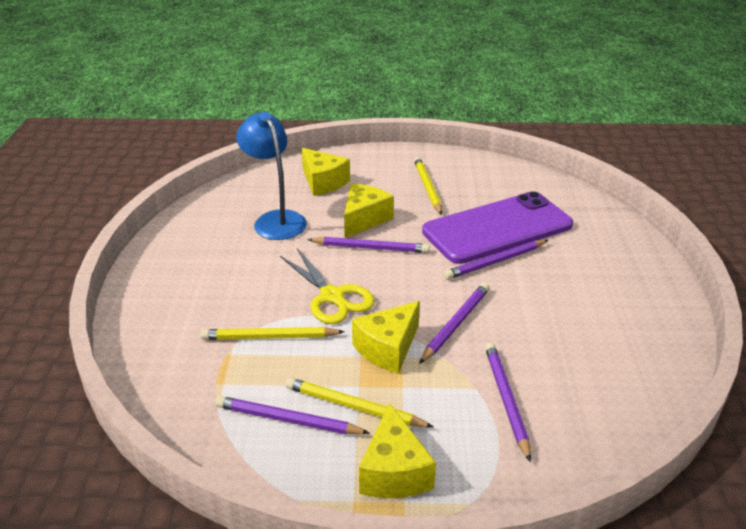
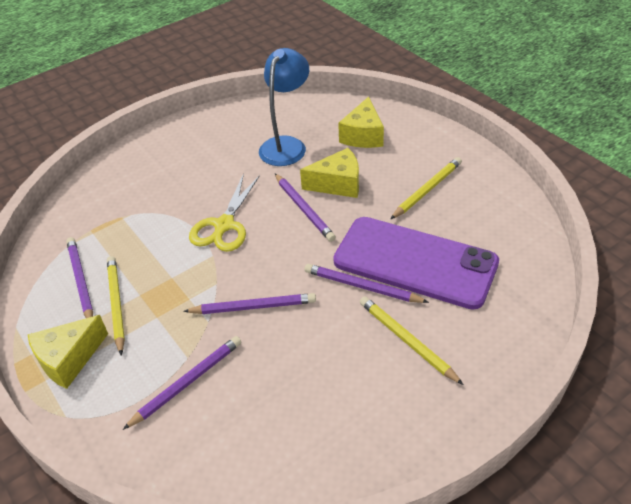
camera: 55 degrees right, 10 degrees up
(270, 337) = (153, 224): yellow pencil -> yellow pencil (407, 340)
(388, 348) = (191, 286): yellow cheese -> none

